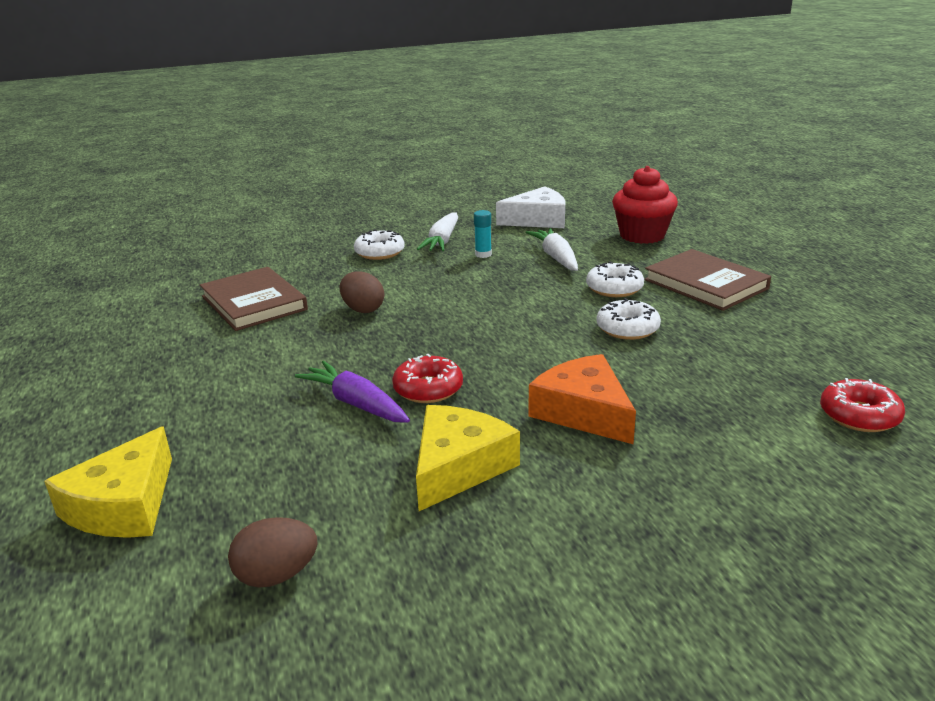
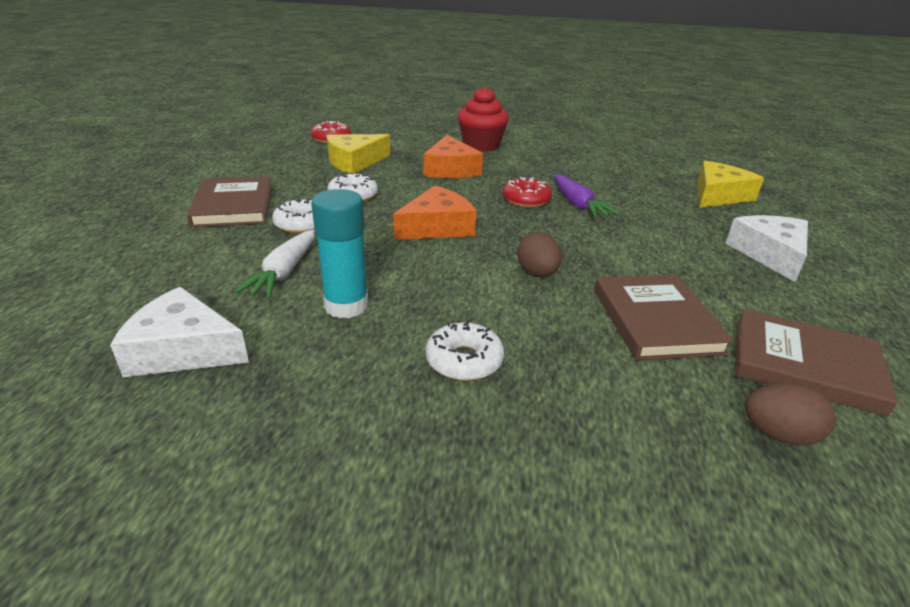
camera: 155 degrees left, 5 degrees up
(107, 400) = (770, 254): none -> white cheese
(145, 305) = (804, 365): none -> brown book
(277, 575) = (635, 161): brown egg -> brown egg (778, 434)
(442, 241) = (361, 353): white carrot -> none
(458, 467) = (537, 168): yellow cheese -> yellow cheese (355, 162)
(483, 254) = (346, 306): turquoise glue stick -> turquoise glue stick, size x1.96
(492, 322) = (437, 227): none -> orange cheese
(642, 235) = (148, 271): red cupcake -> red cupcake (481, 145)

